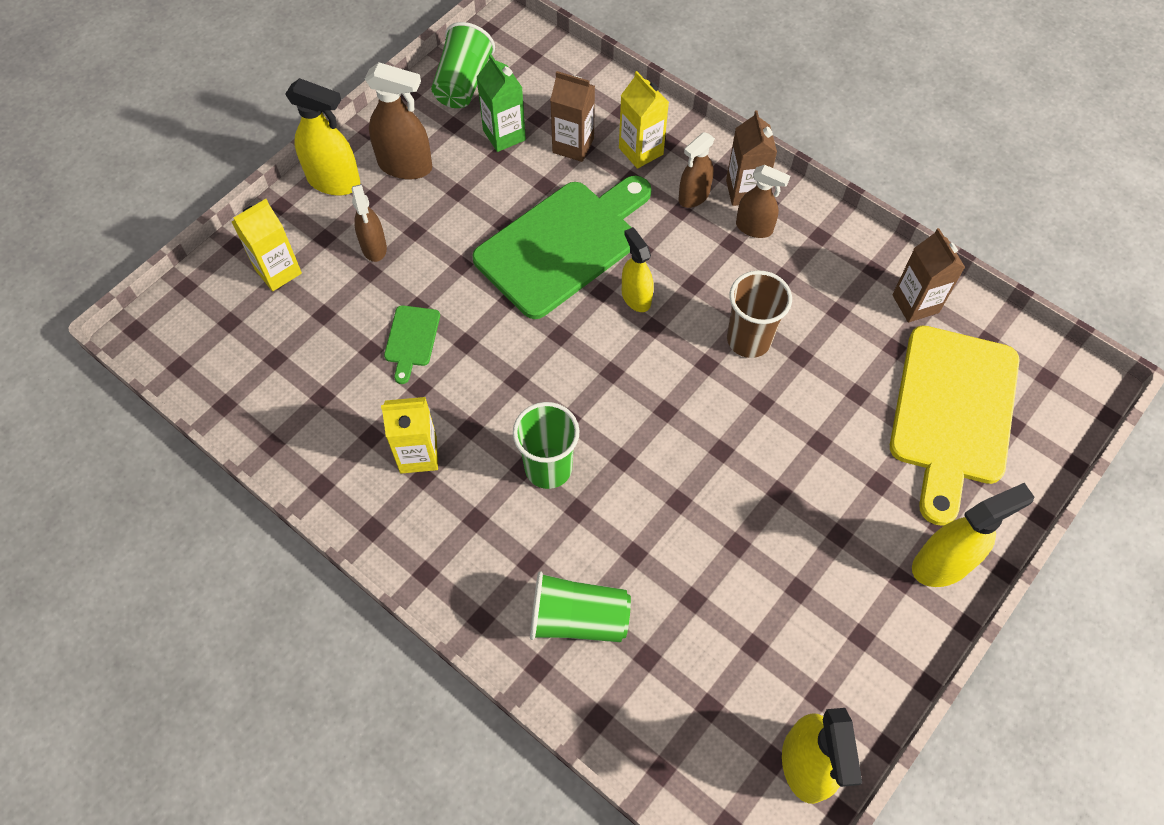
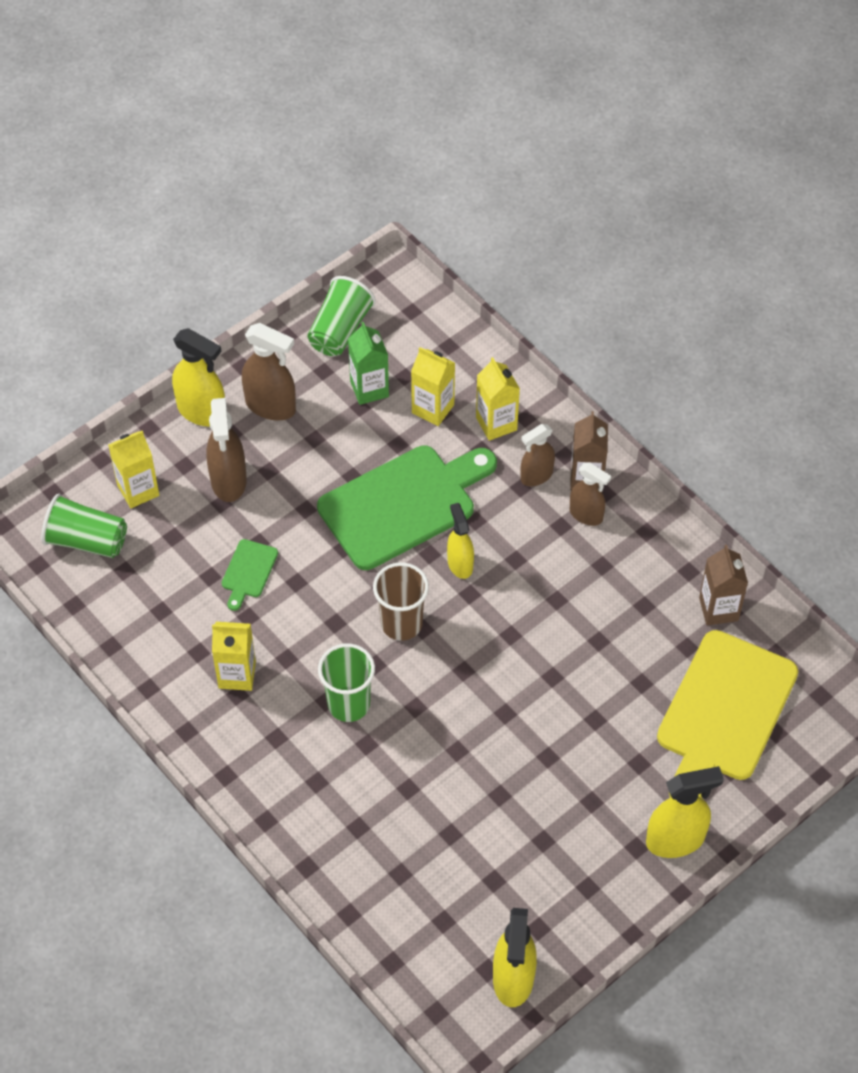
camera: 10 degrees right, 5 degrees down
(374, 247) = (228, 481): brown spray bottle -> brown spray bottle, size x1.52
(573, 145) = (433, 409): brown carton -> yellow carton
(578, 618) = (348, 833): green cup -> green cup (86, 540)
(749, 340) = (554, 619): brown cup -> brown cup (401, 623)

